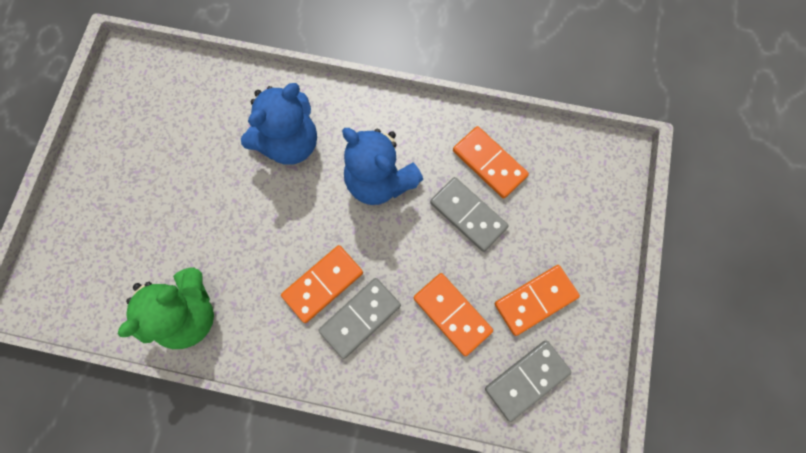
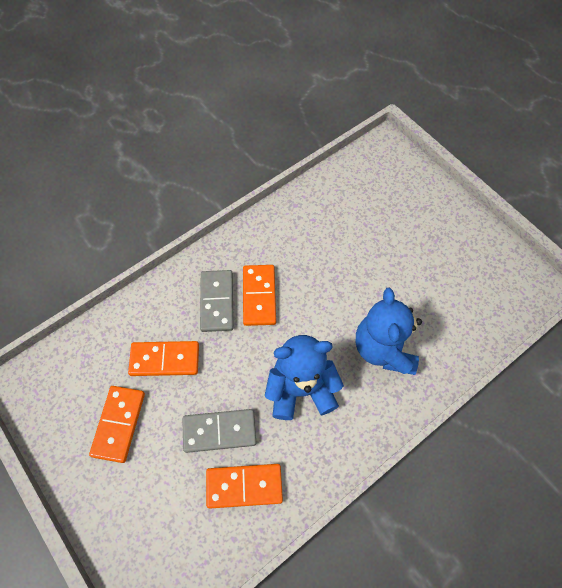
camera: 130 degrees right, 10 degrees down
(188, 314) = (308, 212): green teddy bear -> none
(527, 380) = (81, 371): grey domino -> none

